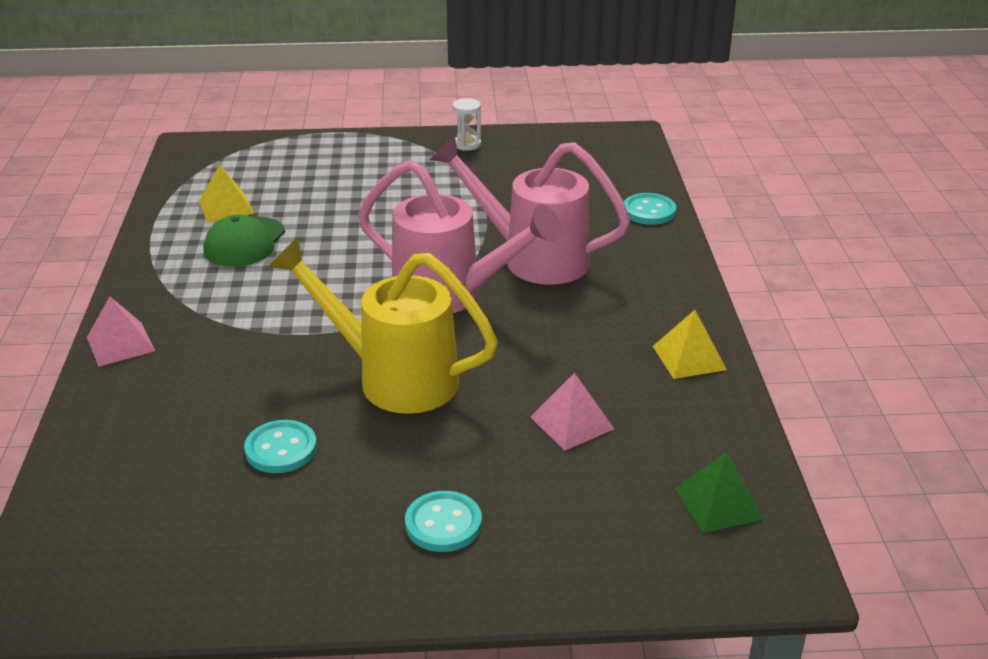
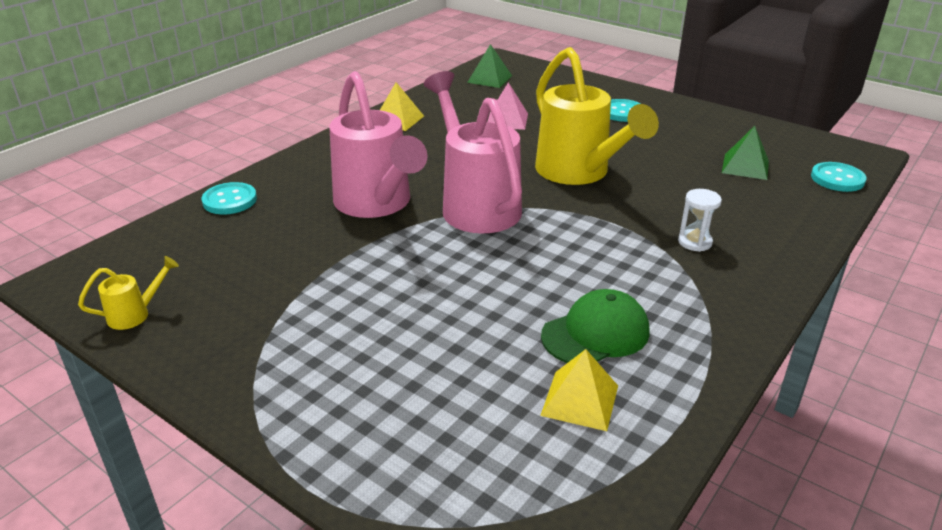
camera: 140 degrees left, 0 degrees up
(120, 344) = (772, 275): pink pyramid -> none
(199, 487) = (745, 166): none -> green pyramid
(281, 449) = (683, 165): turquoise button -> turquoise button (837, 179)
(467, 144) = (210, 357): white hourglass -> white hourglass (694, 242)
(548, 141) = (136, 314): none -> yellow watering can

